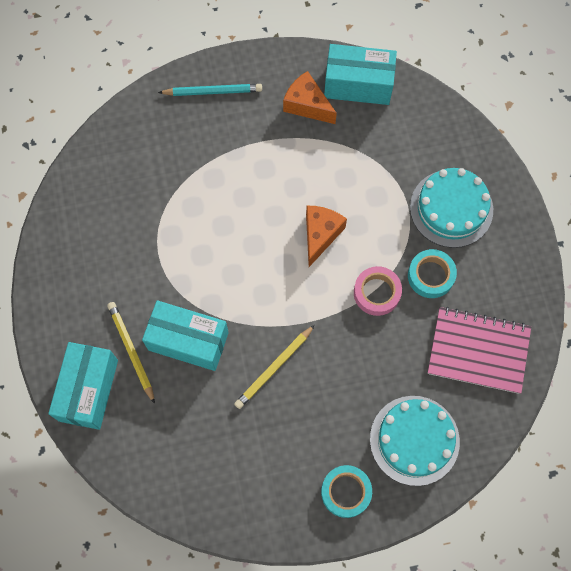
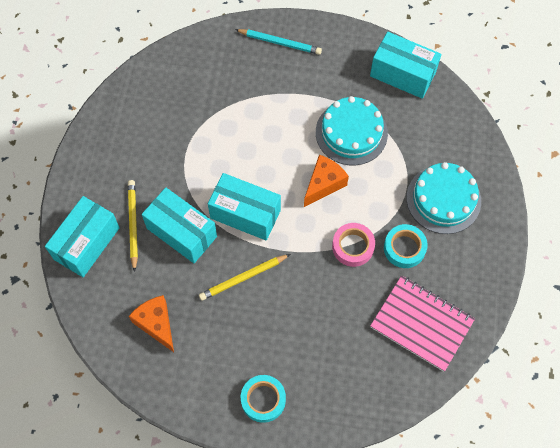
camera: 20 degrees right, 5 degrees down
(249, 297) = (245, 214): none -> turquoise box
(307, 105) = (353, 77): orange cheese -> orange cheese (156, 324)
(414, 440) = (338, 378): turquoise cake -> turquoise cake (351, 133)

